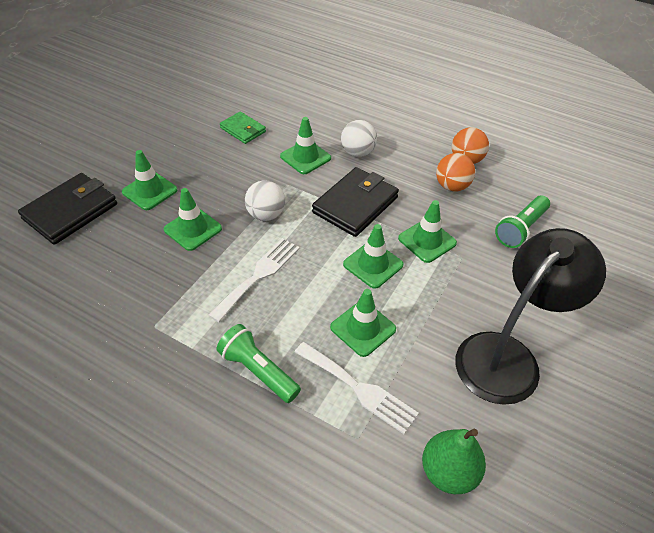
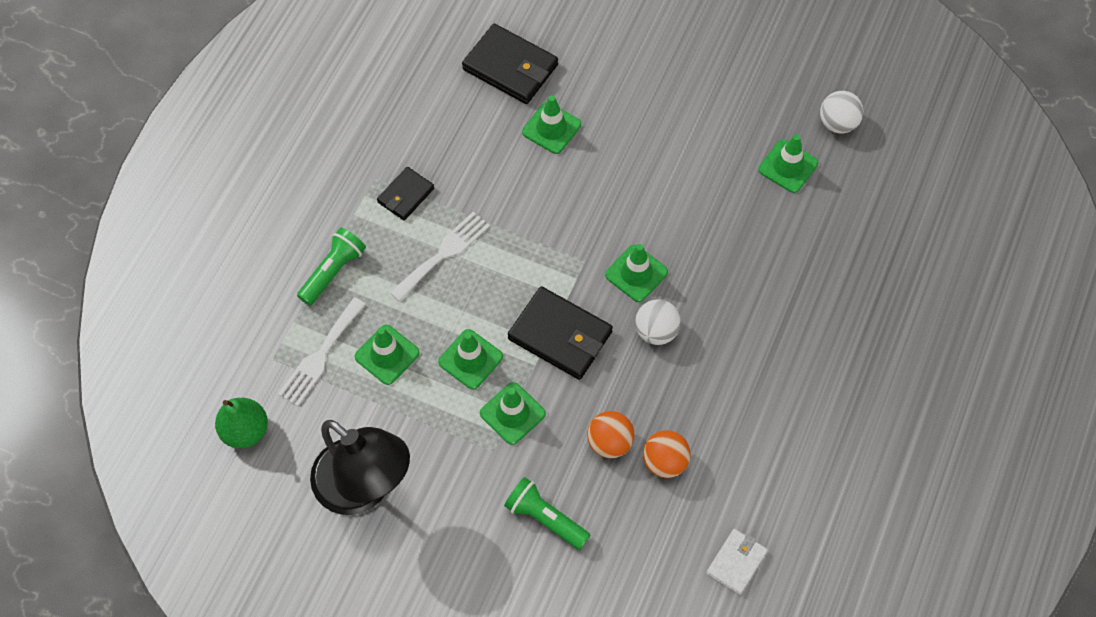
camera: 85 degrees right, 15 degrees up
(183, 300) = (406, 195): none -> black wallet
(193, 229) = (500, 182): green traffic cone -> green traffic cone (788, 166)
(243, 130) = (676, 197): green wallet -> none
(258, 275) = (443, 254): white fork -> white fork turned 75 degrees counterclockwise
(266, 215) = (531, 246): white ball -> white ball (837, 123)
(539, 136) = (736, 562): none -> white wallet

